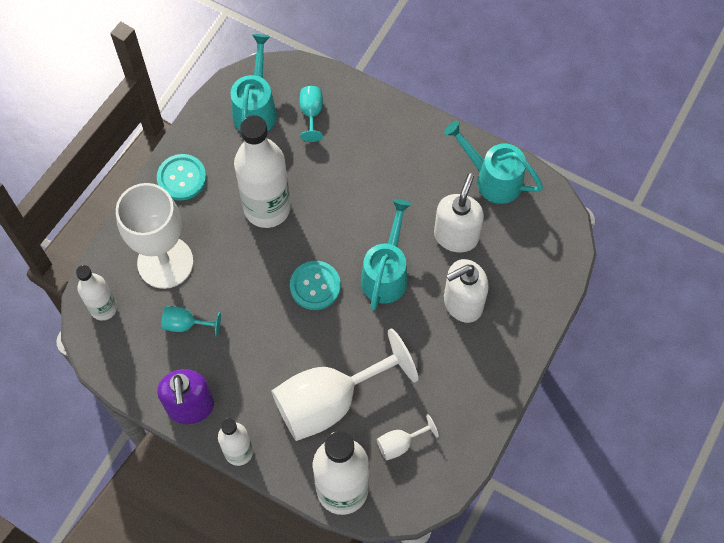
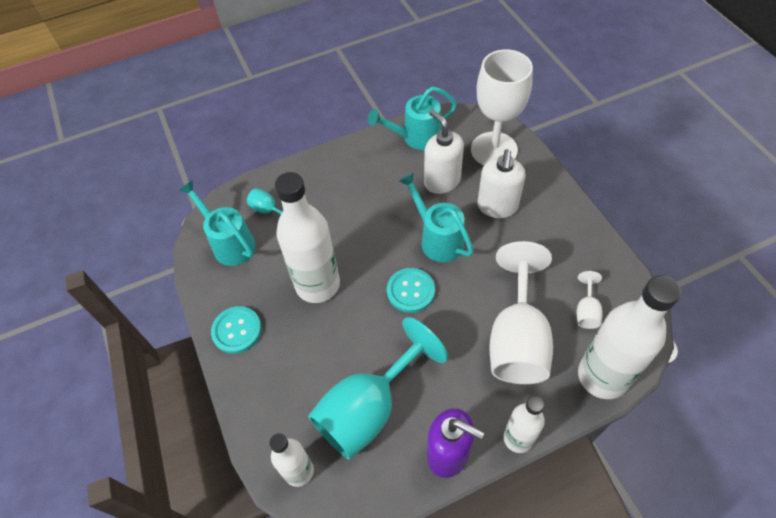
camera: 50 degrees left, 10 degrees down
(165, 262) = (299, 390): white goblet -> white goblet (494, 150)
(186, 324) = (368, 409): turquoise goblet -> turquoise goblet, size x2.37

